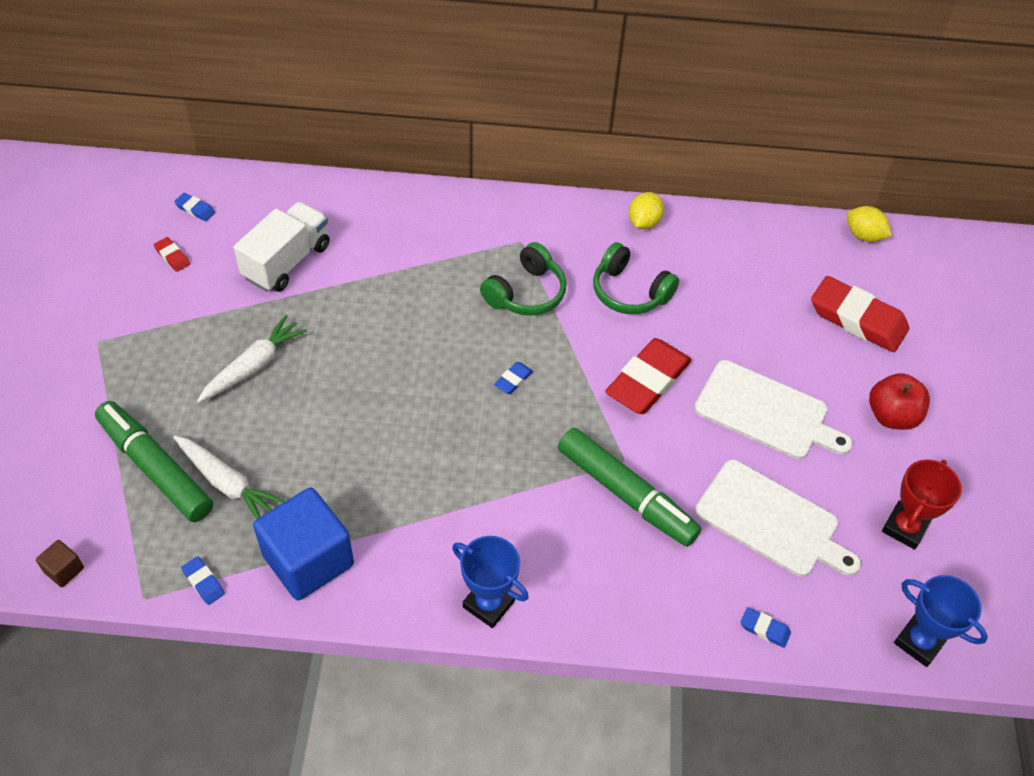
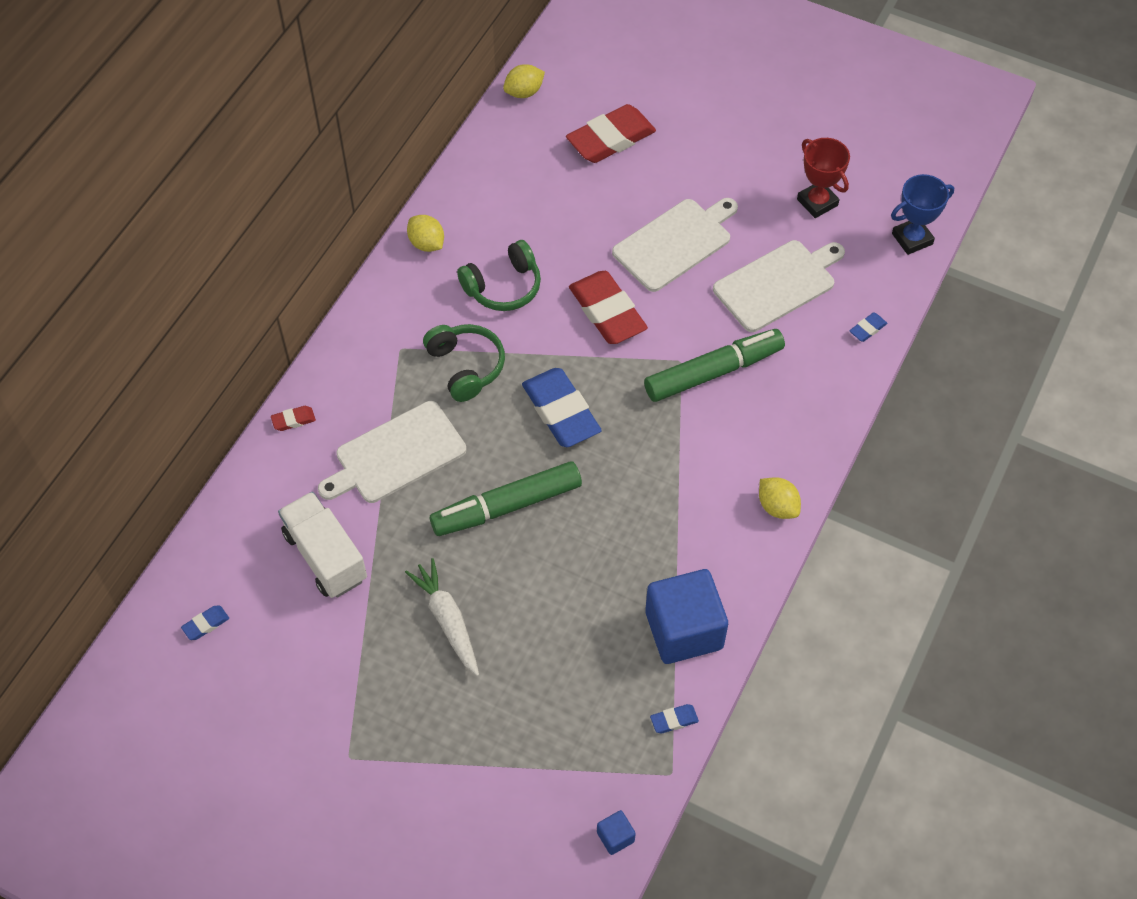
camera: 65 degrees left, 5 degrees up
(64, 570) = (615, 837): brown cube -> blue cube
(155, 468) = (532, 734): green marker -> green marker (506, 506)
(172, 257) = (264, 661): red eraser -> red eraser (293, 420)
(227, 483) = (575, 676): white carrot -> none
(409, 275) = (396, 455): none -> white cutting board
(488, 604) = (777, 507): blue trophy -> yellow lemon
(513, 380) = (561, 412): blue eraser -> blue eraser, size x2.35
(891, 416) = (715, 162): red apple -> none

